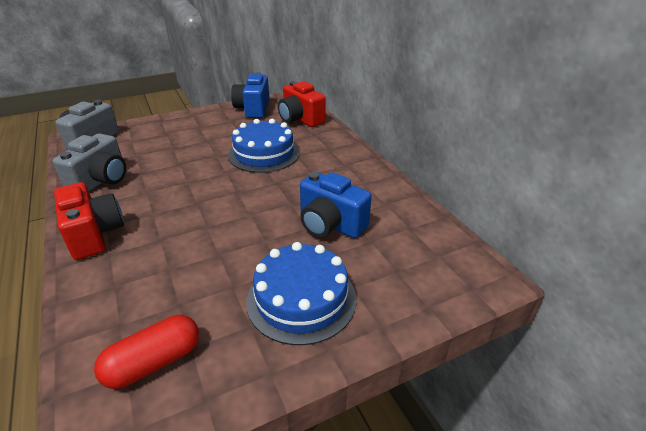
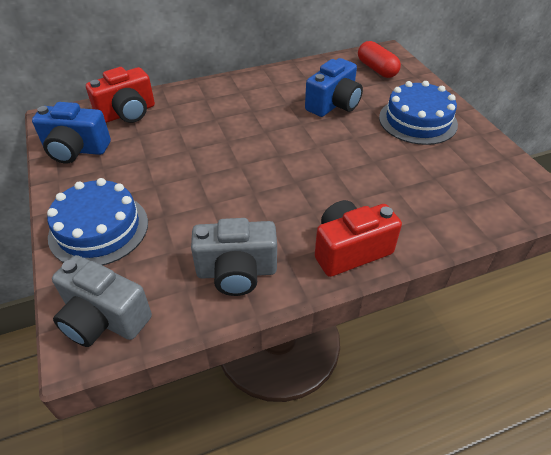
camera: 85 degrees left, 10 degrees up
(101, 180) = (237, 272): grey camera -> grey camera turned 150 degrees clockwise
(154, 362) = (488, 183): red capsule -> red capsule (377, 69)
(264, 154) = (204, 139): blue cake -> blue cake (99, 229)

